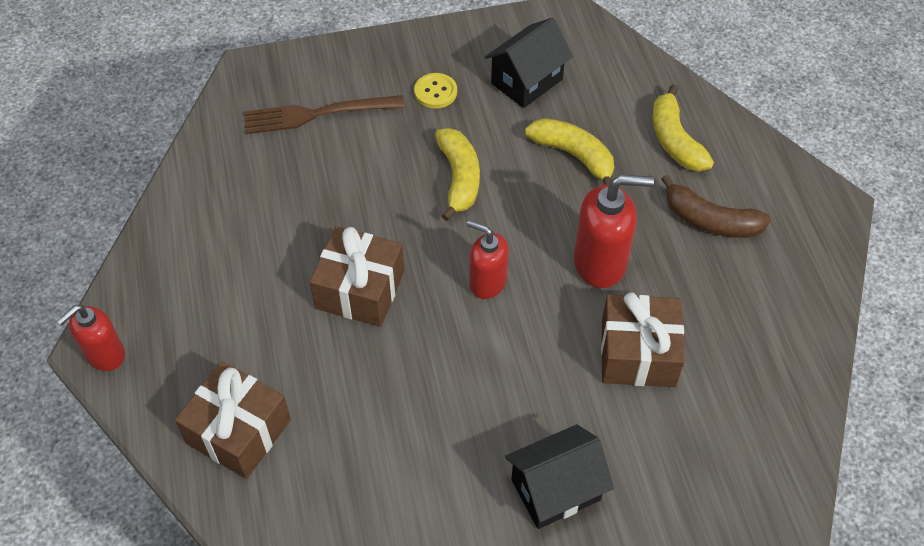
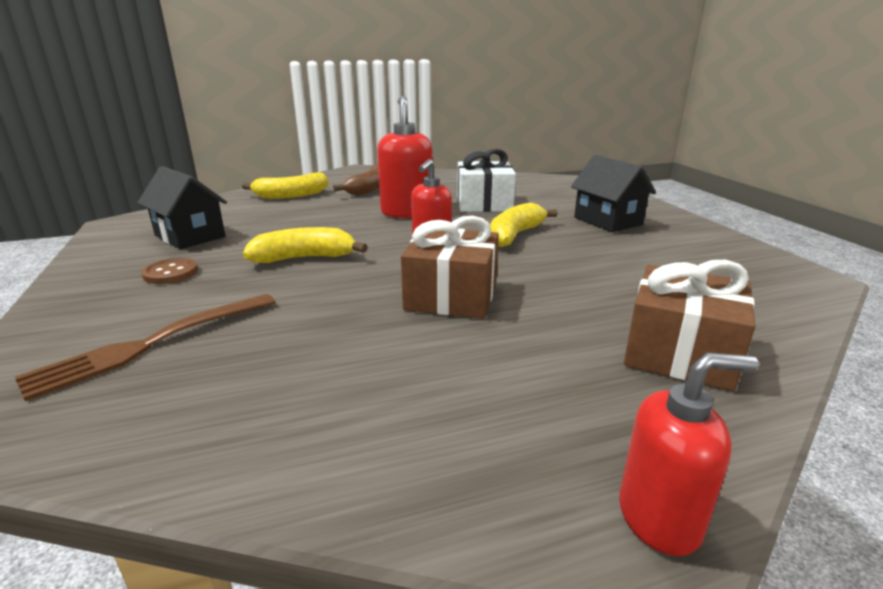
camera: 95 degrees left, 30 degrees down
(105, 354) = (659, 518): red soap dispenser -> red soap dispenser turned 45 degrees counterclockwise
(316, 114) = (150, 344): brown fork -> brown fork turned 60 degrees clockwise
(435, 92) = (170, 273): yellow button -> brown button
(574, 155) = (294, 220): yellow banana -> yellow banana (515, 235)
(638, 353) = (484, 203): brown gift -> white gift

